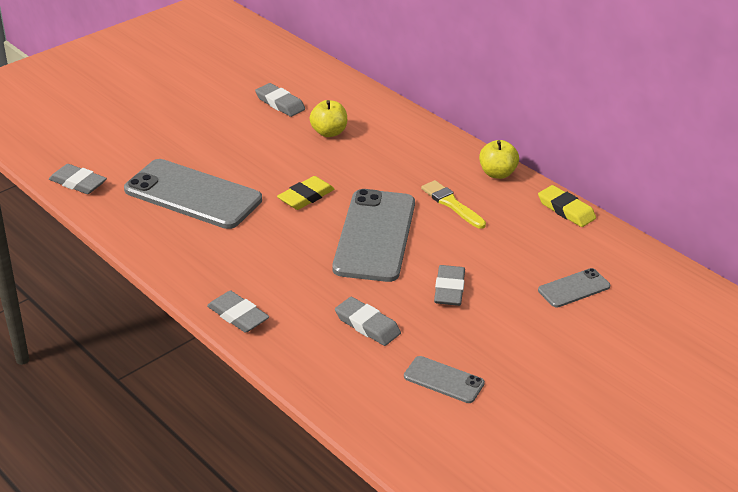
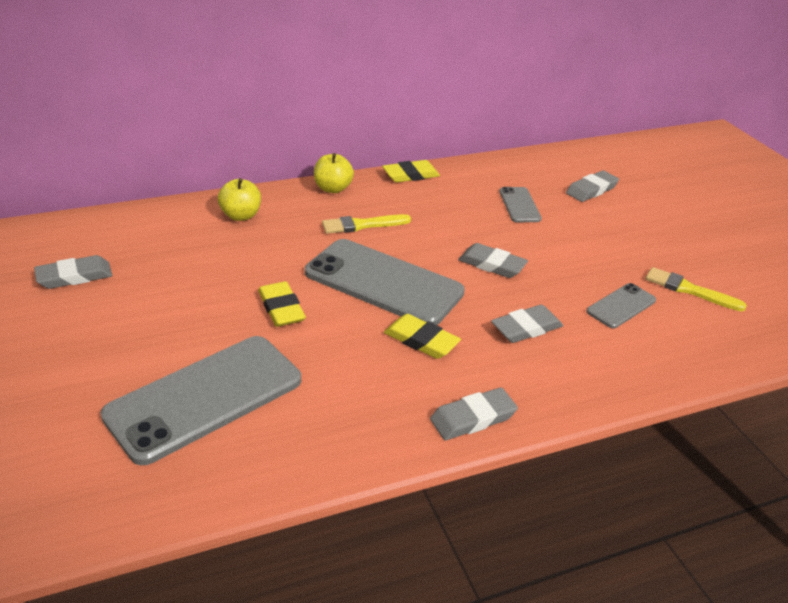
camera: 70 degrees left, 0 degrees up
(78, 183) = (71, 516): grey eraser -> grey eraser (591, 190)
(312, 272) = (421, 340): none -> yellow eraser
(329, 132) = (172, 259): yellow apple -> yellow apple (241, 216)
(509, 427) = (689, 290): none -> yellow brush

